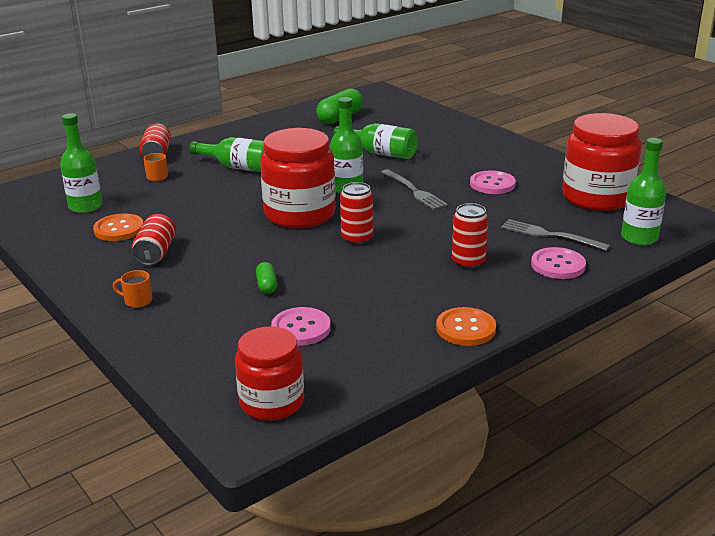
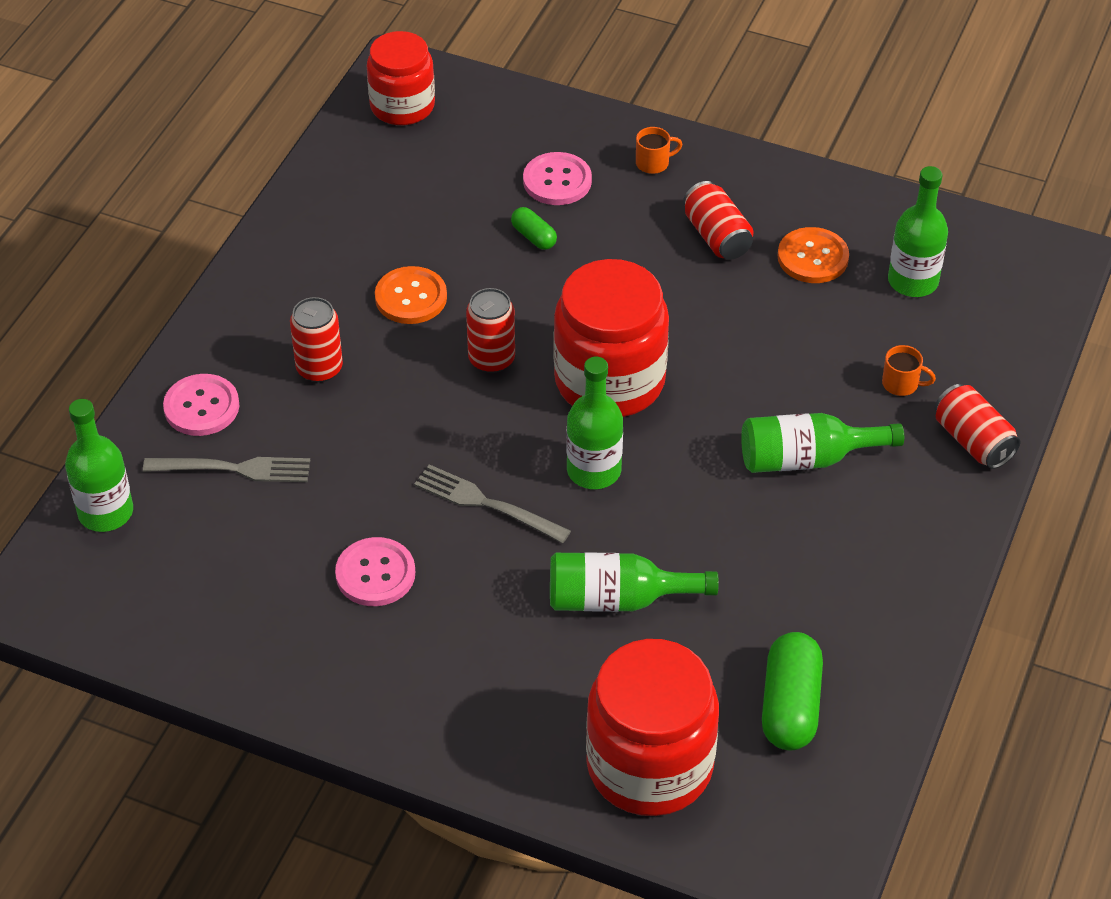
camera: 150 degrees right, 20 degrees up
(301, 328) = (444, 193): pink button -> pink button (557, 181)
(465, 328) = (268, 258): orange button -> orange button (411, 297)
(597, 197) = (194, 601): red jar -> red jar (649, 765)

